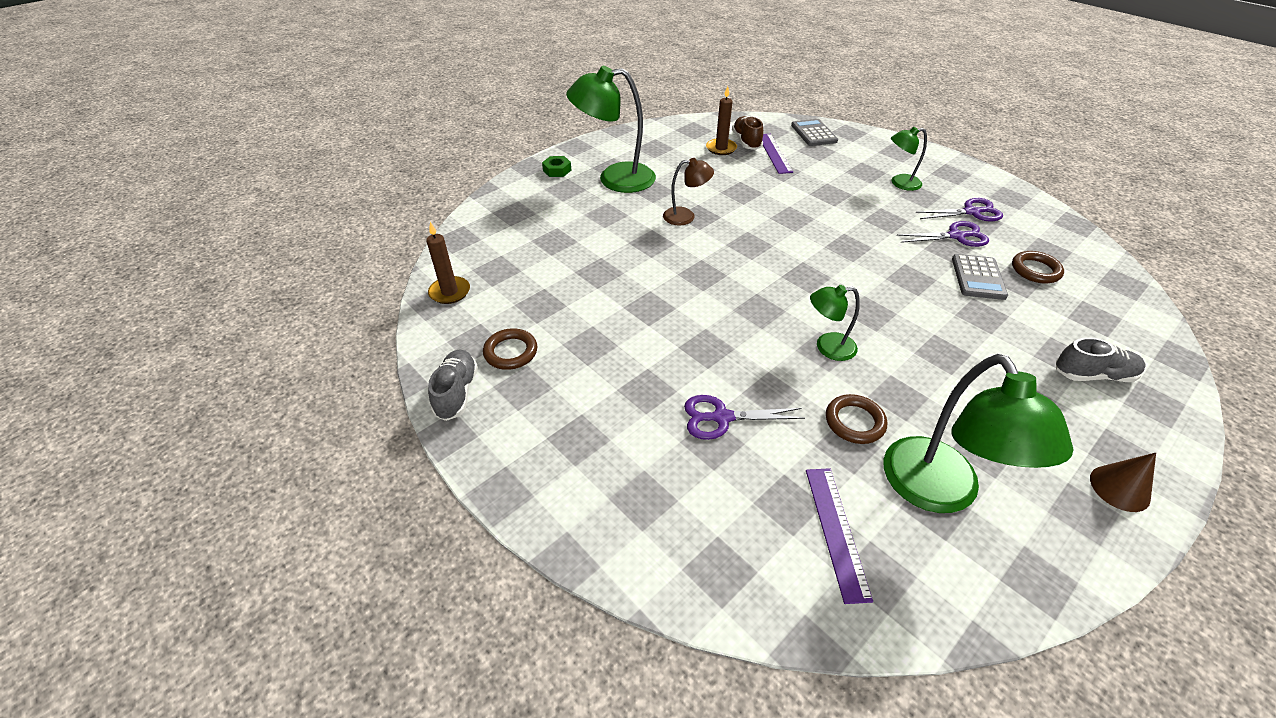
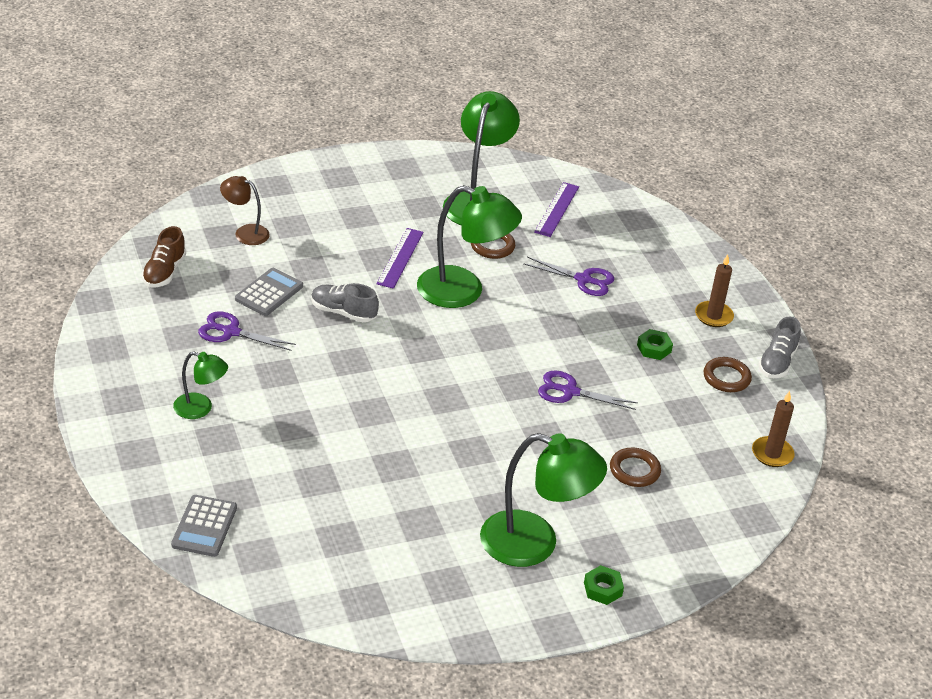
camera: 160 degrees left, 5 degrees down
(599, 357) = (654, 348): none -> green nut
(686, 216) = (486, 455): brown lamp -> brown lamp (245, 233)
(721, 148) = (357, 547): brown candle -> brown candle (713, 316)
(746, 142) = (312, 546): brown shoe -> brown shoe (164, 272)
(774, 153) = (295, 511): purple ruler -> purple ruler (400, 258)
(827, 347) = (463, 291): green lamp -> green lamp, size x1.89
(971, 212) = (176, 348): purple scissors -> purple scissors (570, 391)
(1035, 270) = (209, 280): brown ring -> brown ring (634, 470)
(1093, 375) = (289, 210): grey shoe -> grey shoe (343, 312)
(1119, 488) = (366, 167): brown cone -> none

